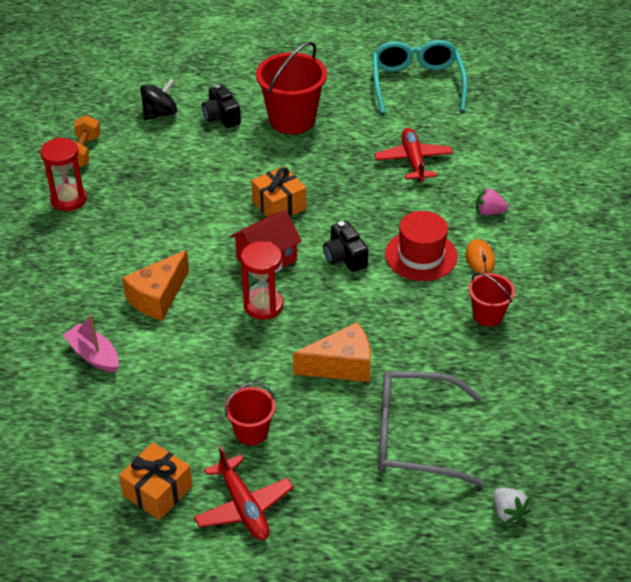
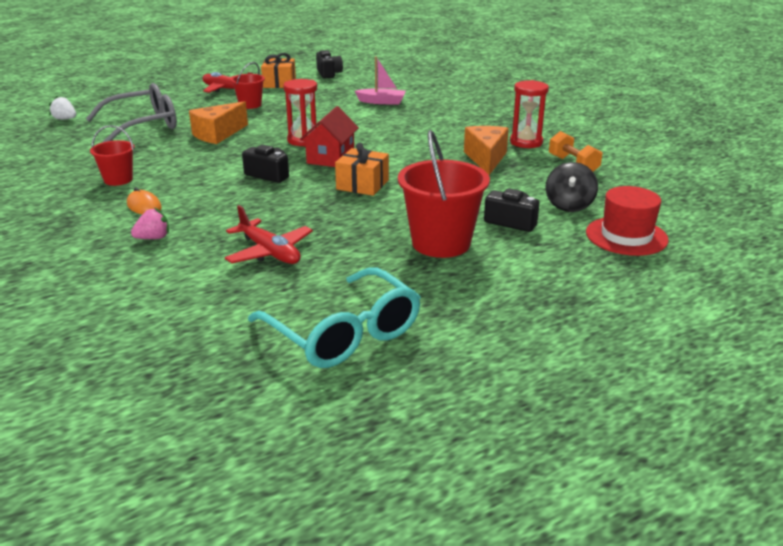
camera: 145 degrees right, 15 degrees down
(60, 491) = (329, 73): none -> black camera
(158, 297) = (381, 126): orange cheese -> orange cheese (486, 159)
(421, 255) = (202, 193): red hat -> red hat (626, 236)

